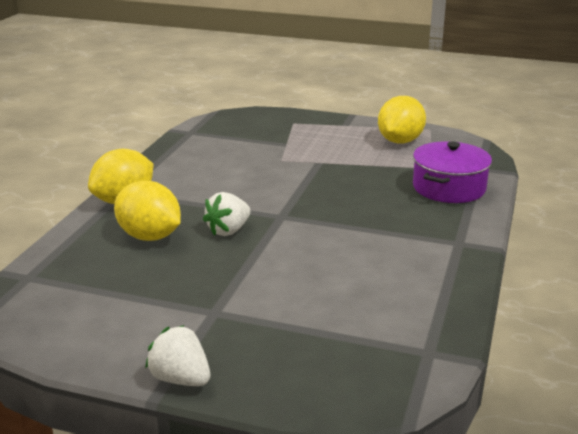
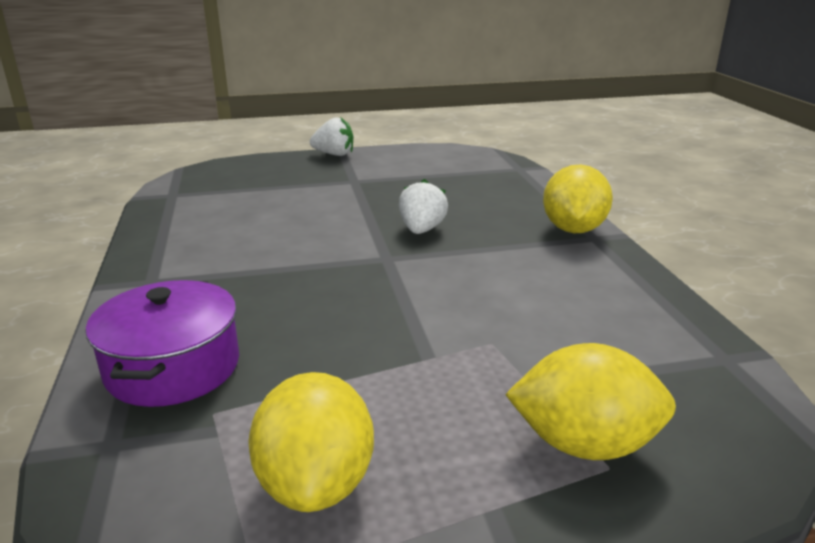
camera: 150 degrees right, 0 degrees up
(149, 236) = (485, 208): yellow lemon -> yellow lemon (584, 444)

